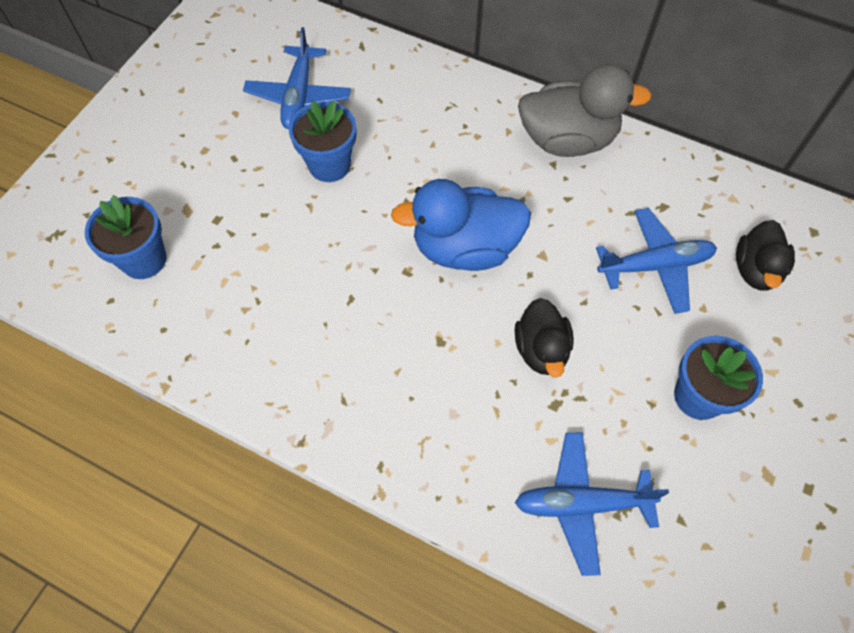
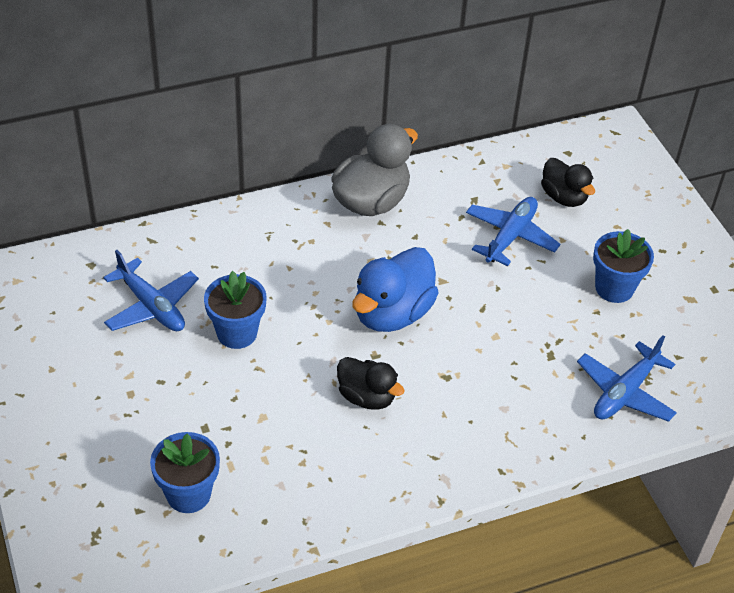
camera: 50 degrees left, 15 degrees down
(541, 350) = (507, 333): black duck -> black duck (366, 397)

